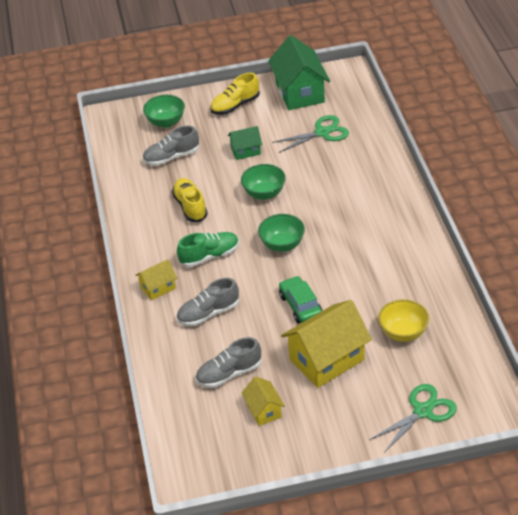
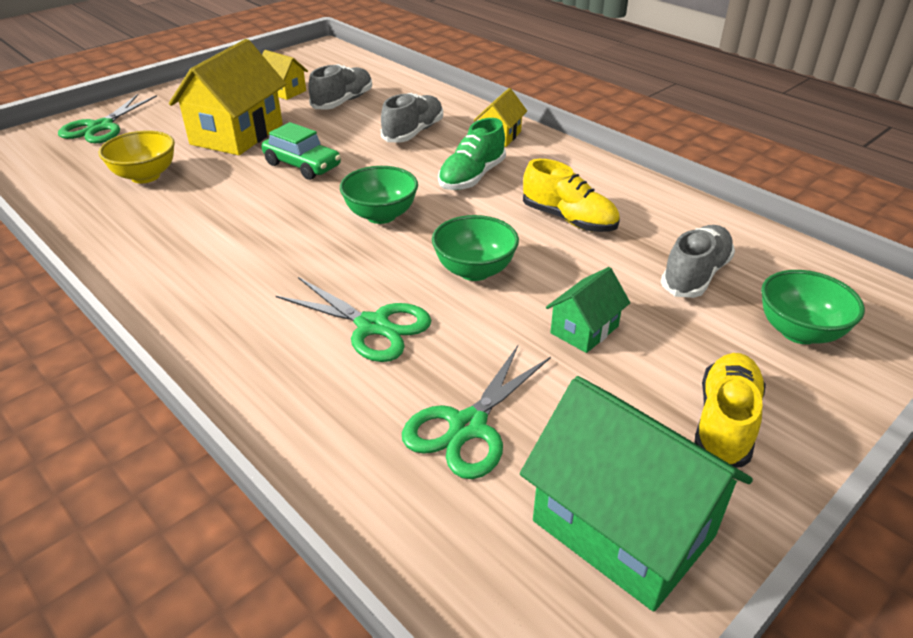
camera: 145 degrees right, 5 degrees down
(329, 182) = (373, 326): none -> green scissors

